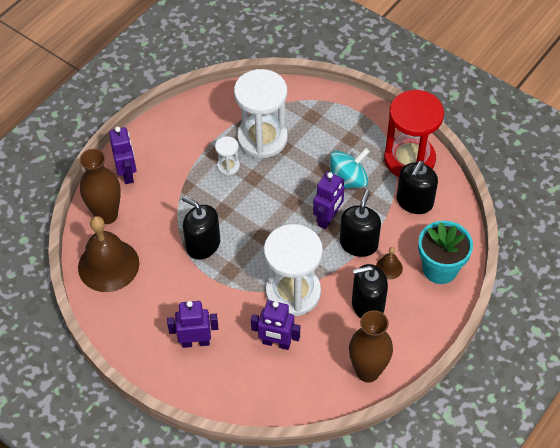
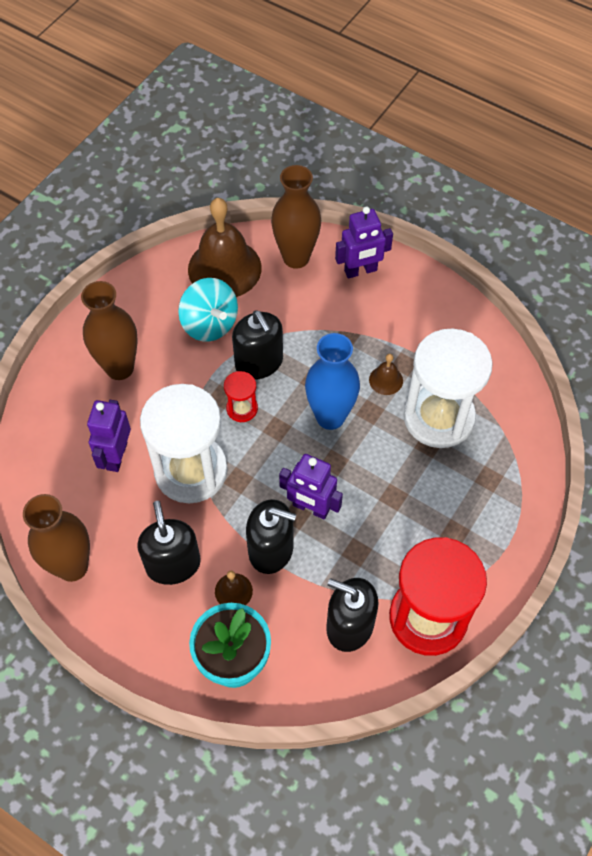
camera: 85 degrees right, 5 degrees up
(195, 342) = (119, 368): purple robot -> brown vase
(203, 244) = (259, 362): black soap dispenser -> black soap dispenser turned 120 degrees clockwise
(228, 166) = (386, 380): white hourglass -> brown bell
(243, 257) = (242, 409): none -> red hourglass
(255, 202) = (330, 417): none -> blue vase
(347, 181) = (378, 531): turquoise spinning top -> turquoise spinning top (210, 324)

